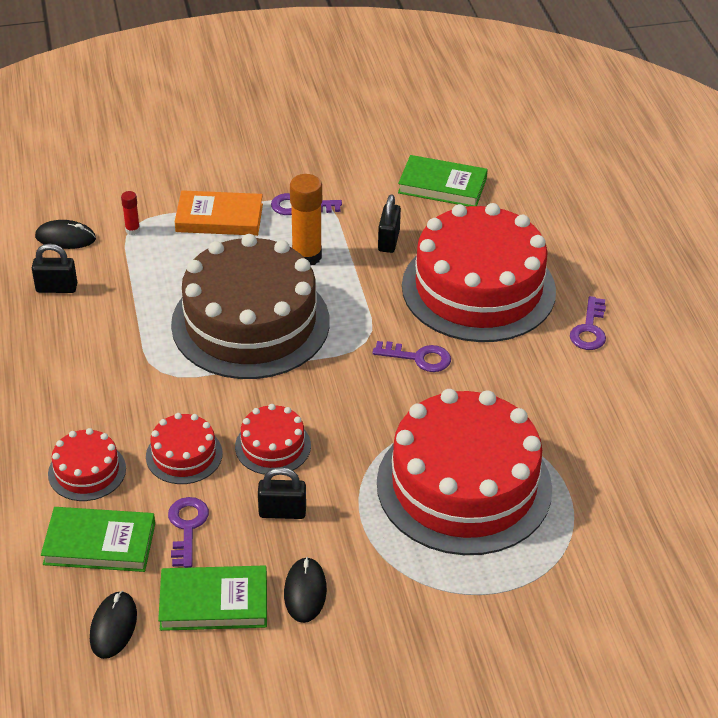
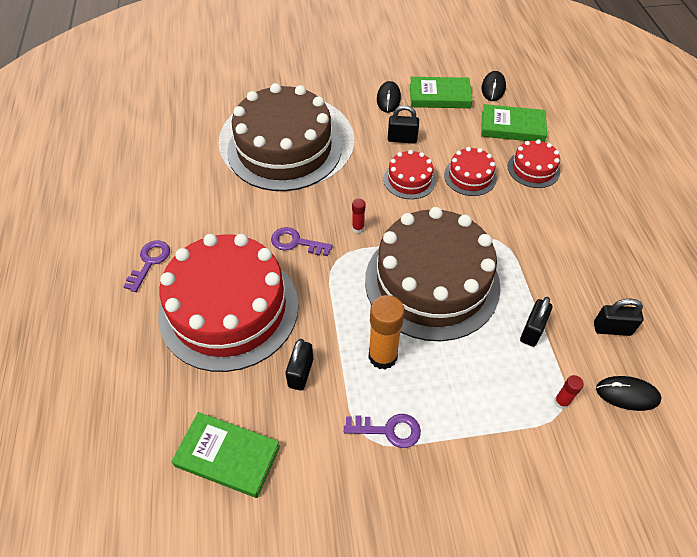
camera: 175 degrees left, 10 degrees up
(145, 283) = (532, 331): none -> black padlock
(187, 527) = (460, 133): purple key -> none
(219, 218) = (474, 416): orange book -> none
(342, 377) = (358, 228): none -> red glue stick
(464, 485) = (284, 149): red cake -> brown cake

